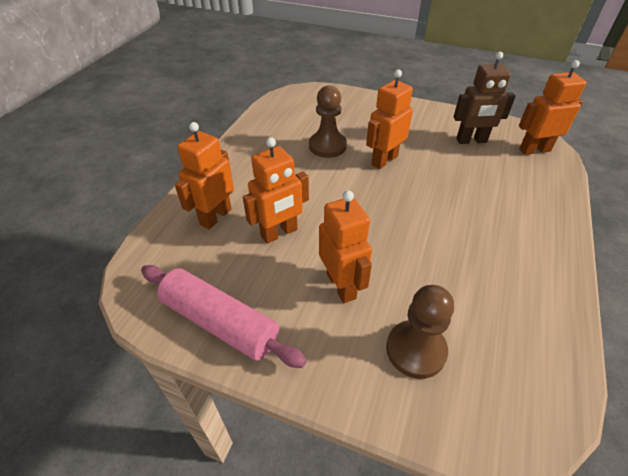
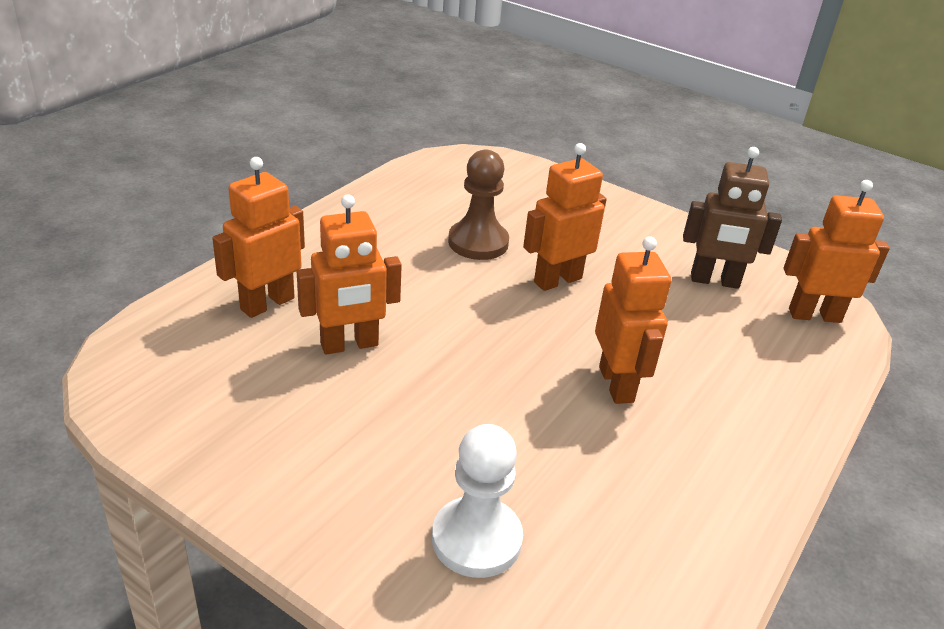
camera: 10 degrees right, 10 degrees down
(220, 322) = (214, 438): pink rolling pin -> none
(341, 286) = (408, 433): orange robot -> orange robot (616, 384)
(416, 350) = (476, 539): brown pawn -> white pawn

